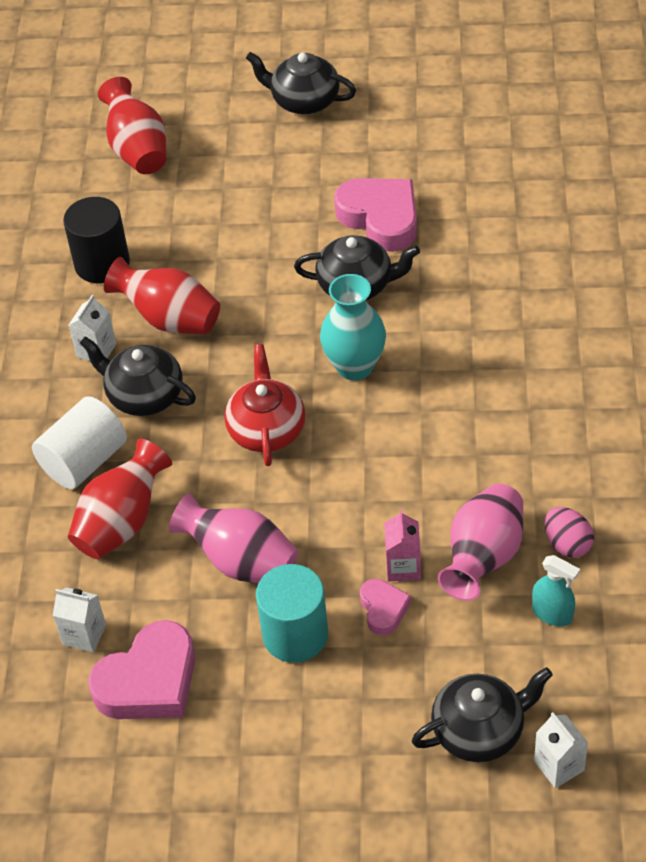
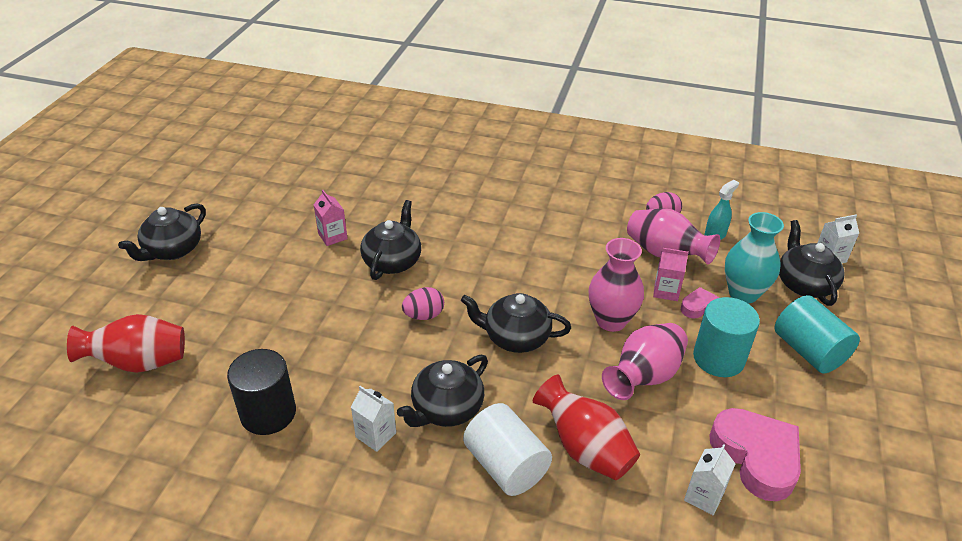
camera: 80 degrees left, 10 degrees down
(169, 319) = (365, 376): red vase -> none
(266, 429) = (515, 337): red teapot -> black teapot
(275, 339) = (424, 315): none -> pink egg
(326, 516) = (611, 321): none -> pink vase
(340, 735) = (808, 351): none -> turquoise cylinder
(355, 366) = (473, 278): turquoise vase -> turquoise vase (743, 293)
(380, 218) = (332, 236): pink heart -> pink carton

